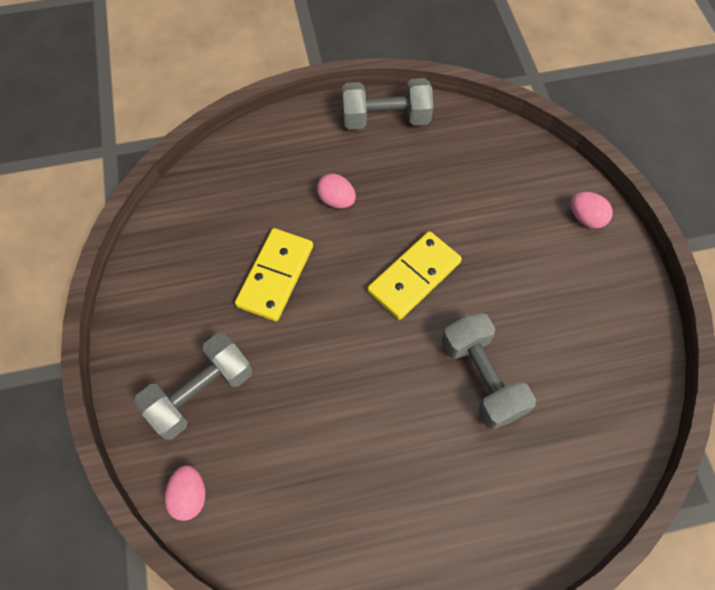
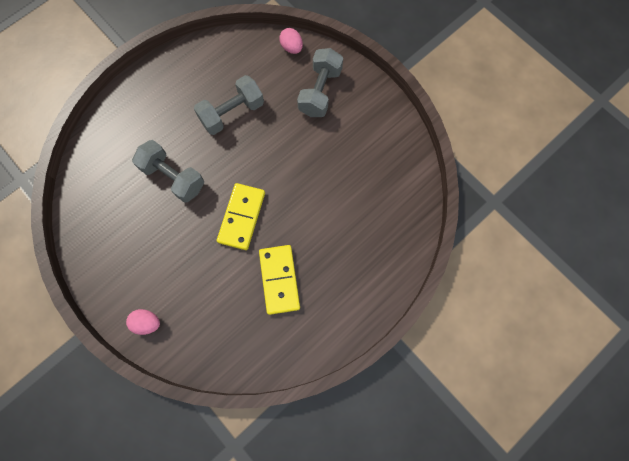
camera: 150 degrees right, 10 degrees up
(275, 276) = (324, 173): yellow domino -> yellow domino (279, 279)
(336, 200) = (320, 243): pink egg -> none
(385, 119) = (326, 330): grey dumbbell -> grey dumbbell (232, 113)

